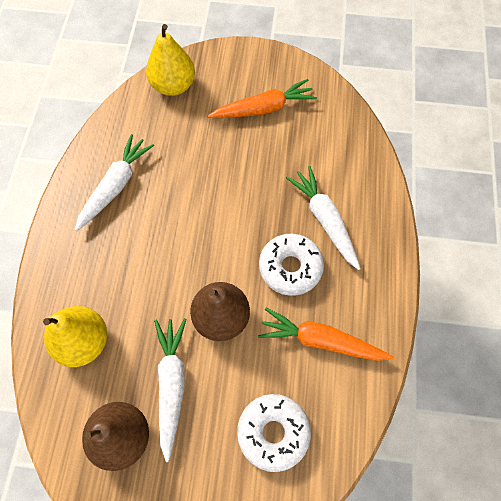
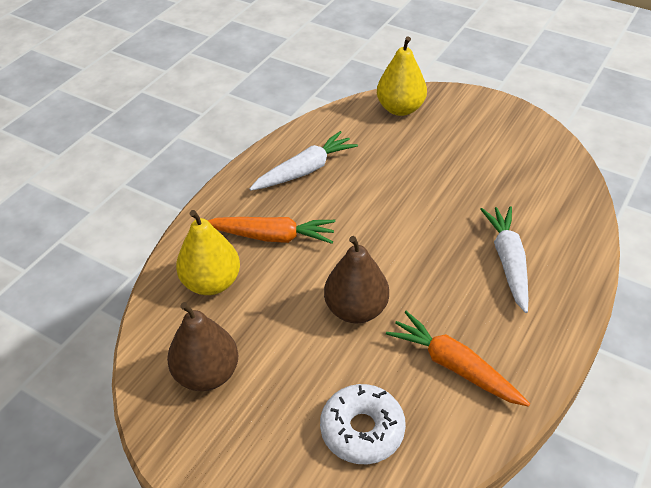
camera: 25 degrees right, 20 degrees down
(171, 384) = (277, 347): white carrot -> none
(264, 108) = (485, 150): orange carrot -> orange carrot (272, 236)
(290, 267) = (450, 291): white donut -> none

